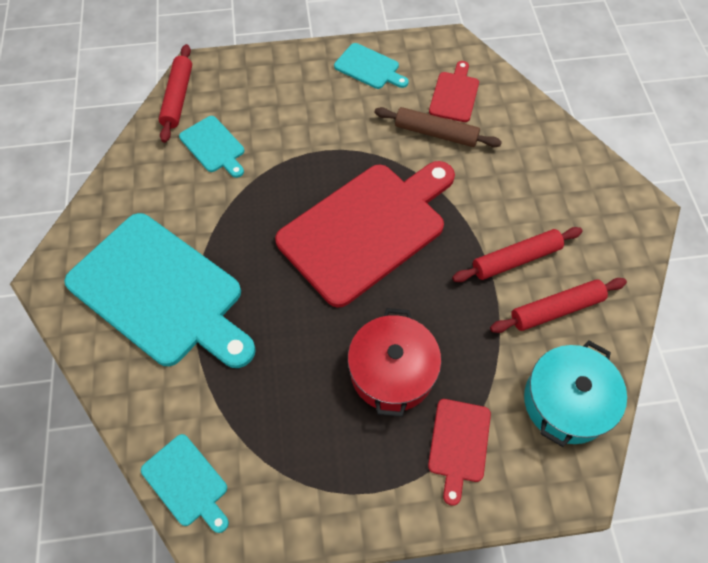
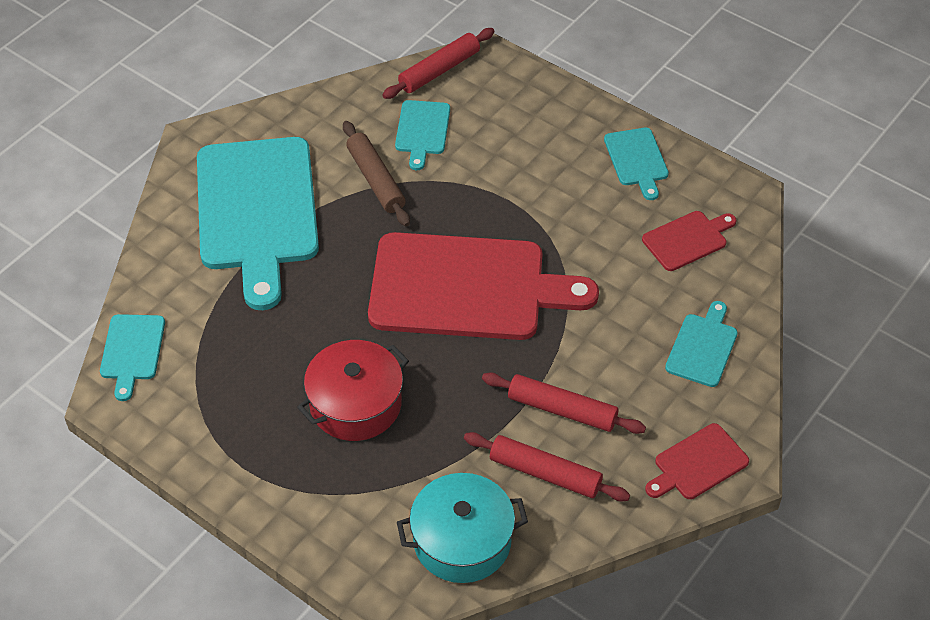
camera: 45 degrees right, 10 degrees down
(436, 133) = (625, 259): brown rolling pin -> brown rolling pin (375, 180)
(458, 444) = (341, 493): red cutting board -> red cutting board (697, 464)
(540, 153) = (703, 347): none -> turquoise cutting board

